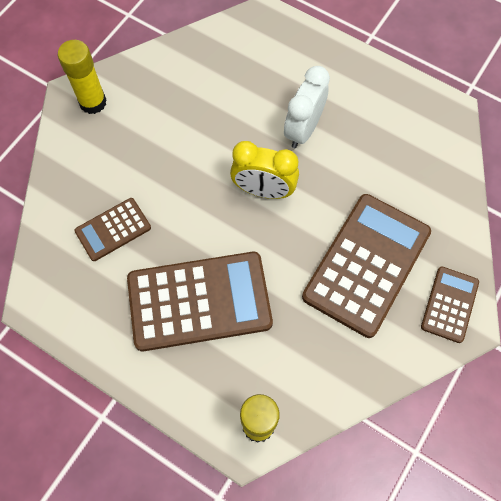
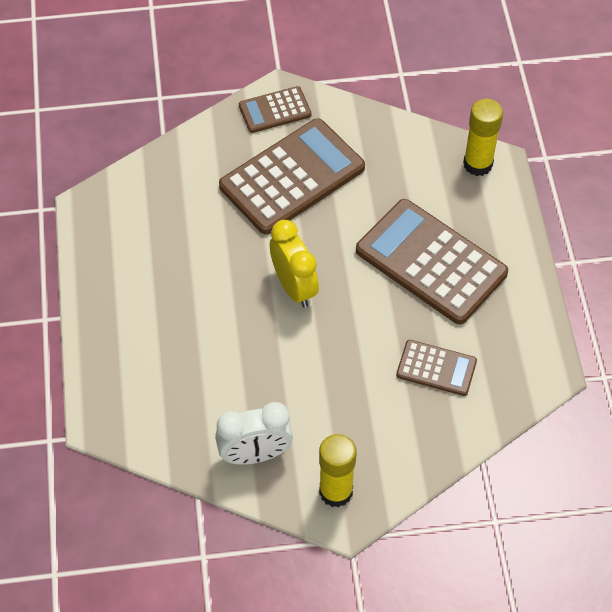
camera: 130 degrees left, 10 degrees down
(303, 130) = (206, 299): white clock -> white clock (255, 455)
(366, 264) = (292, 177): brown calculator -> brown calculator turned 150 degrees clockwise

